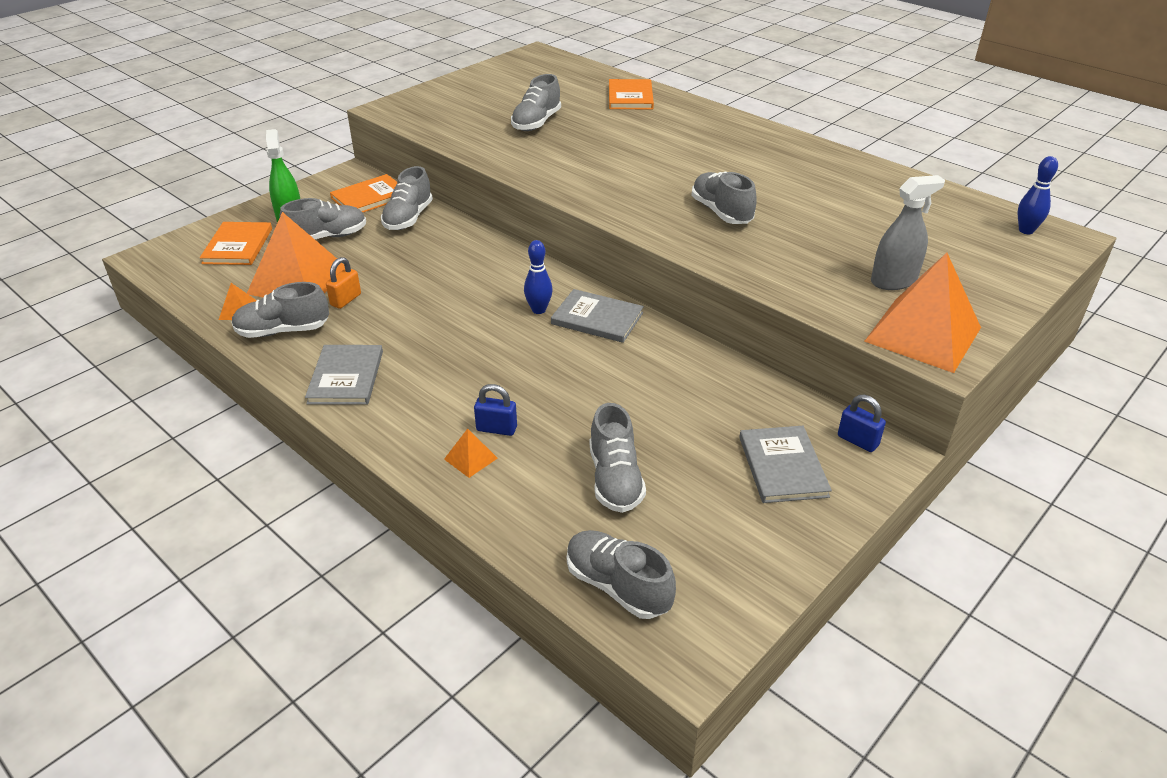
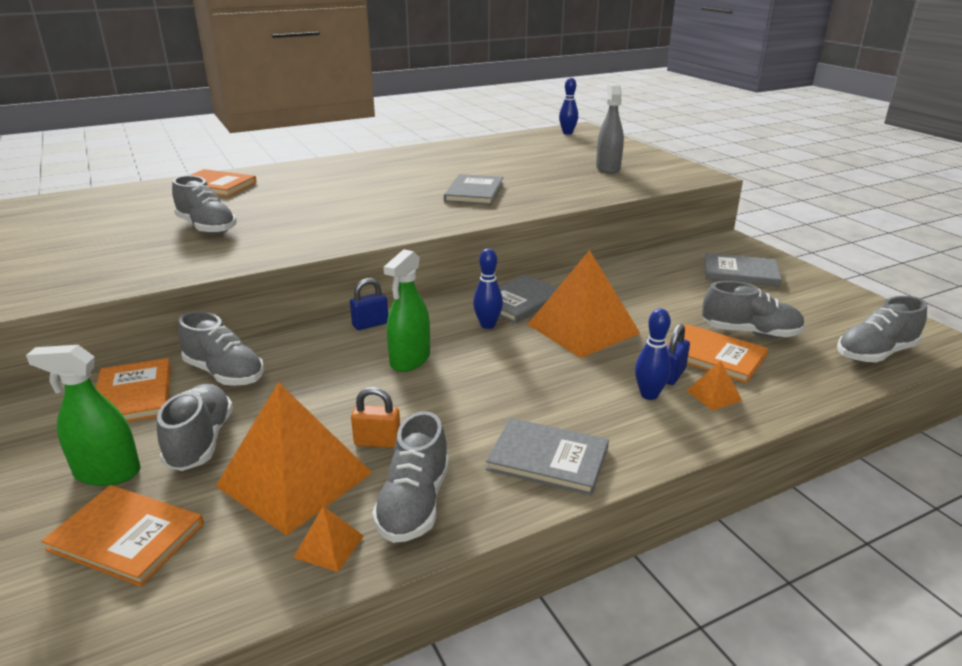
camera: 70 degrees left, 10 degrees down
(346, 300) = (377, 442): orange padlock -> orange padlock turned 45 degrees counterclockwise
(456, 418) = (649, 395): none -> blue bowling pin
(460, 286) = (410, 360): none -> green spray bottle
(548, 454) = (714, 355): none -> orange book
(721, 212) = (474, 192): grey shoe -> grey book
(857, 441) = (716, 246): blue padlock -> blue padlock (370, 324)
(922, 334) = (674, 174): orange pyramid -> orange pyramid (582, 328)

